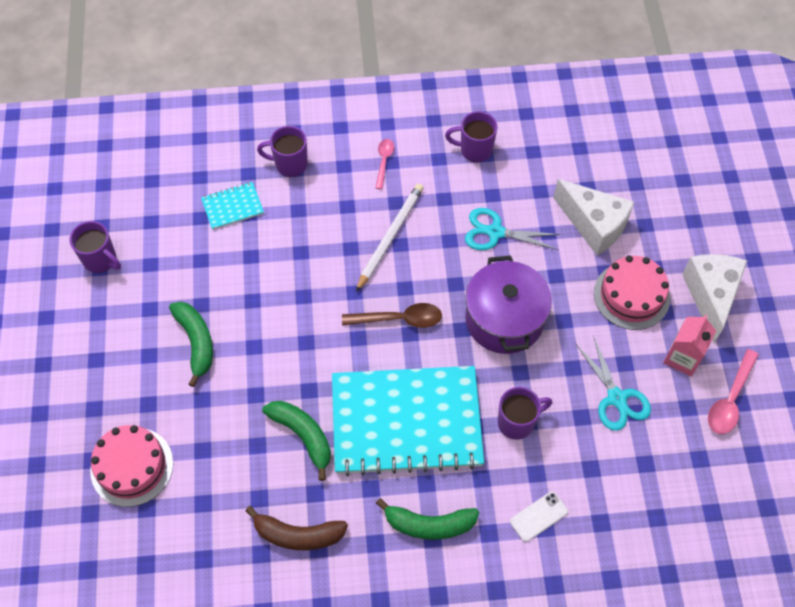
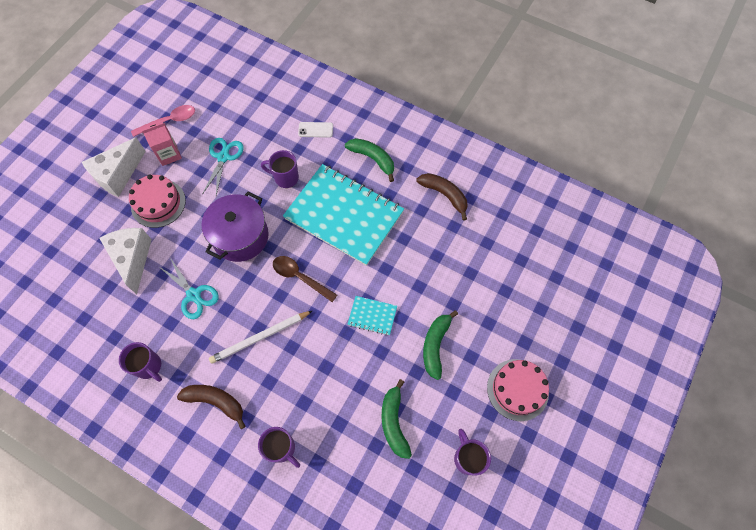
camera: 145 degrees left, 5 degrees up
(132, 466) = (518, 289): pink cake -> pink cake (517, 389)
(232, 207) = (347, 438): turquoise notebook -> turquoise notebook (372, 316)
(303, 436) = (407, 244): green banana -> green banana (394, 422)
(384, 161) = (216, 401): pink spoon -> brown banana

